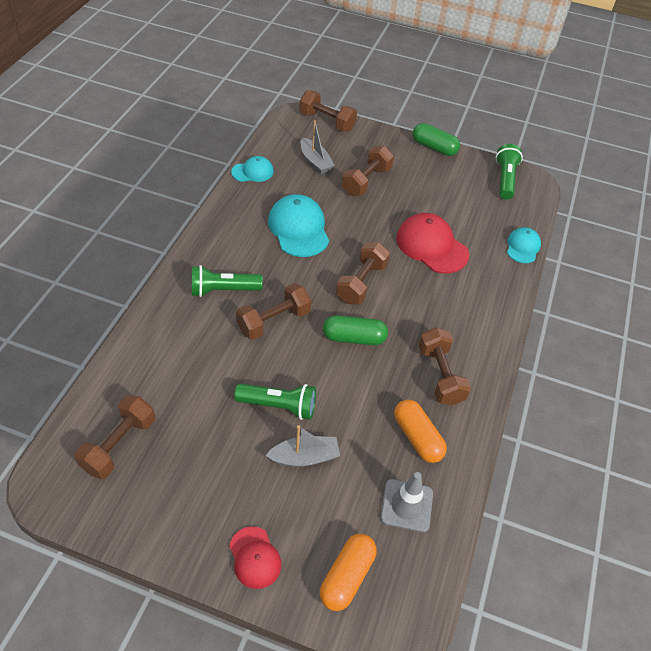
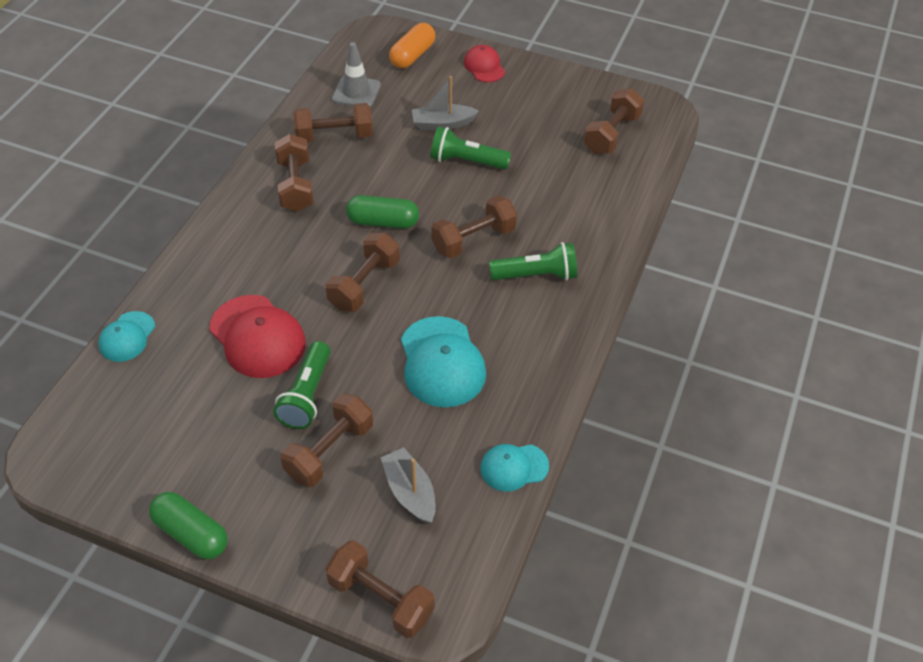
camera: 175 degrees left, 0 degrees up
(417, 437) = (334, 136): orange capsule -> brown dumbbell
(505, 179) = (93, 460): green flashlight -> green flashlight (307, 395)

